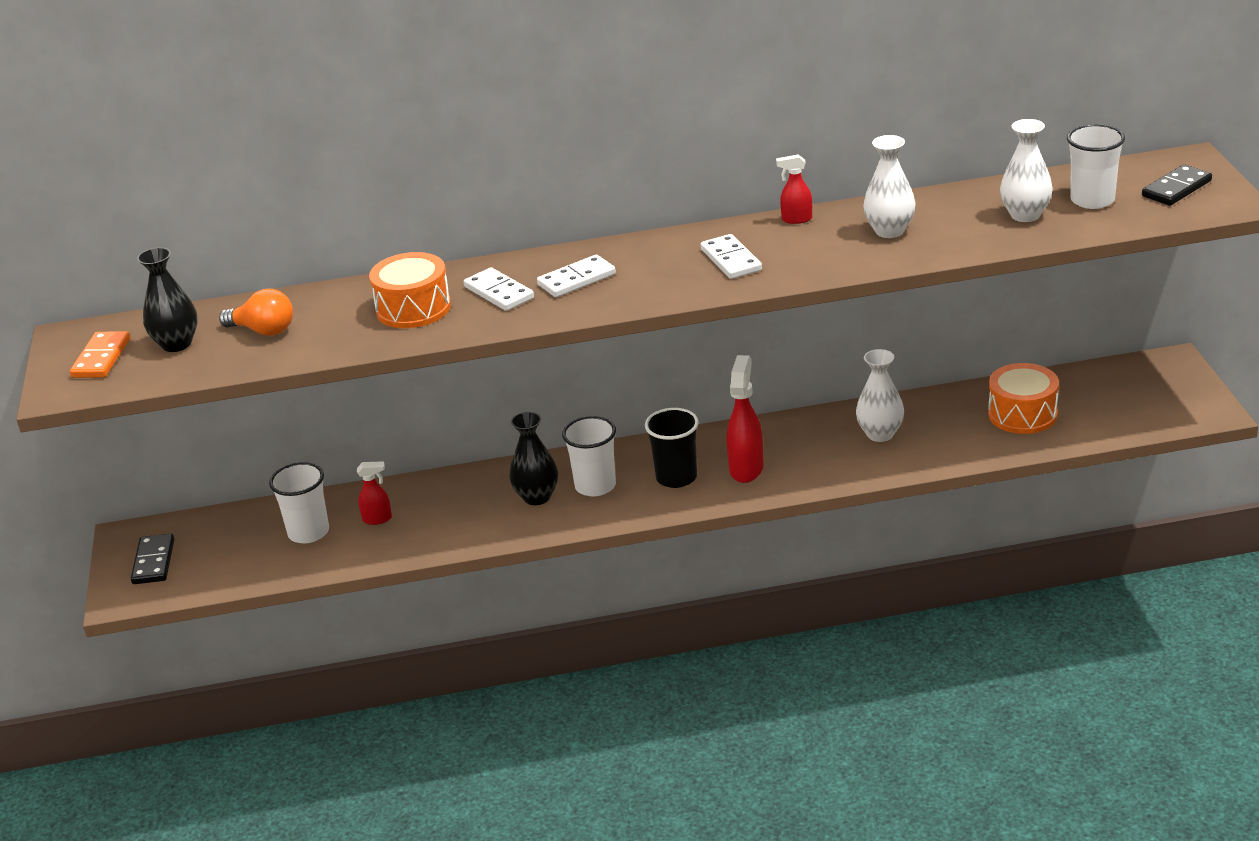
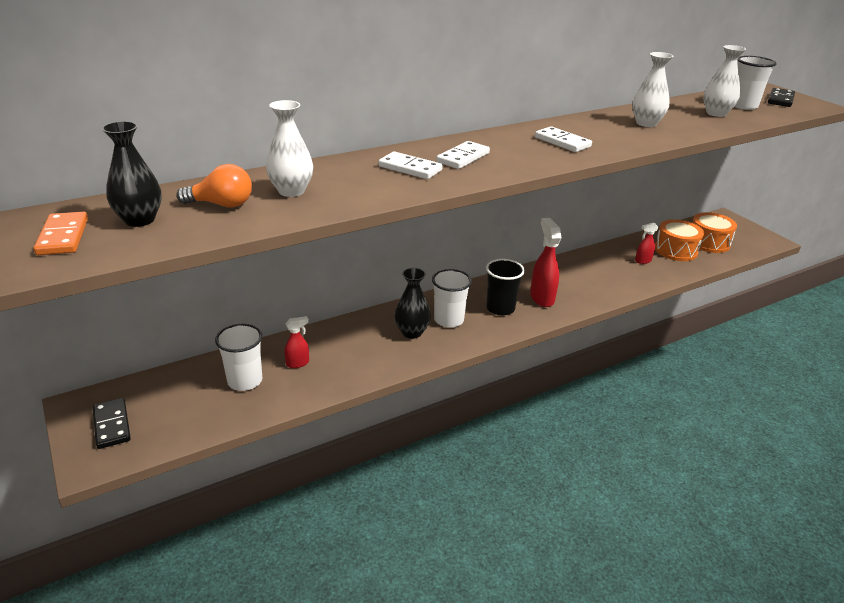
camera: 25 degrees left, 0 degrees up
(413, 308) = (347, 182): orange drum -> orange drum (708, 242)
(796, 219) = (578, 120): red spray bottle -> red spray bottle (642, 261)
(880, 434) = (606, 269): white vase -> white vase (291, 191)

